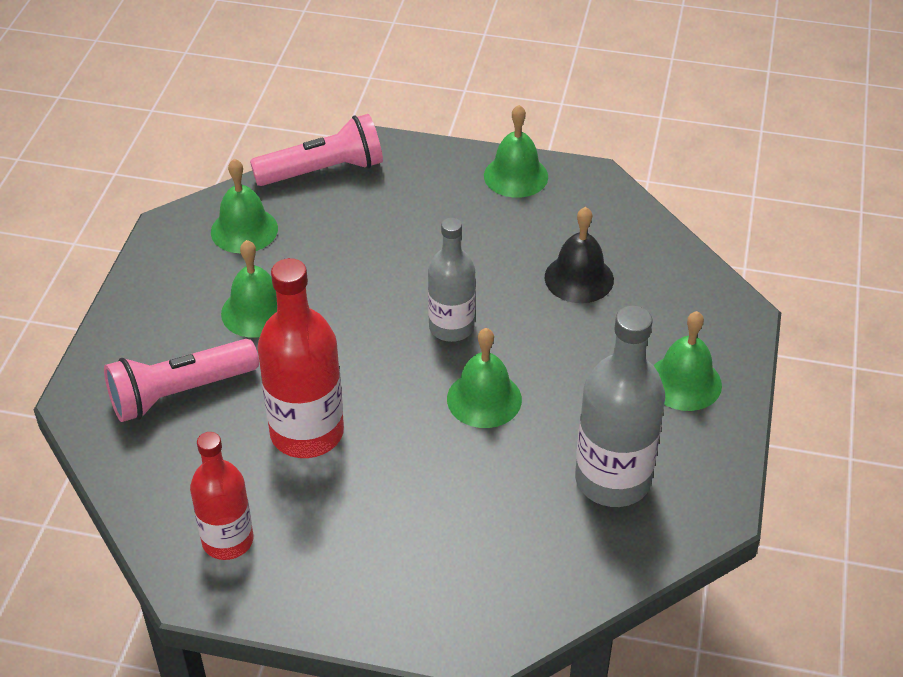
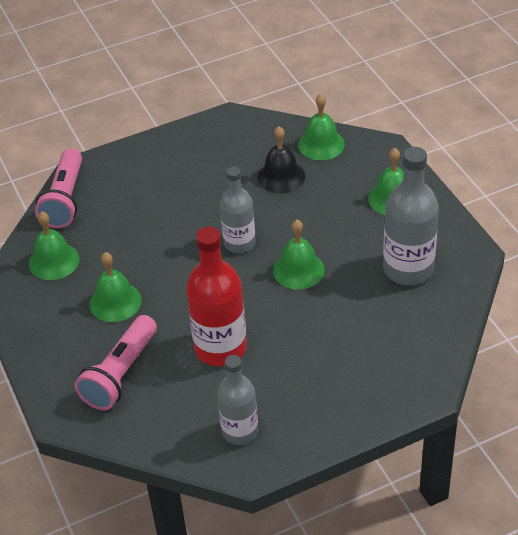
camera: 35 degrees left, 0 degrees up
(227, 540) = (240, 431): red bottle -> grey bottle
(323, 171) = (65, 200): pink flashlight -> pink flashlight turned 150 degrees clockwise
(516, 176) = (185, 140): green bell -> green bell (321, 144)

